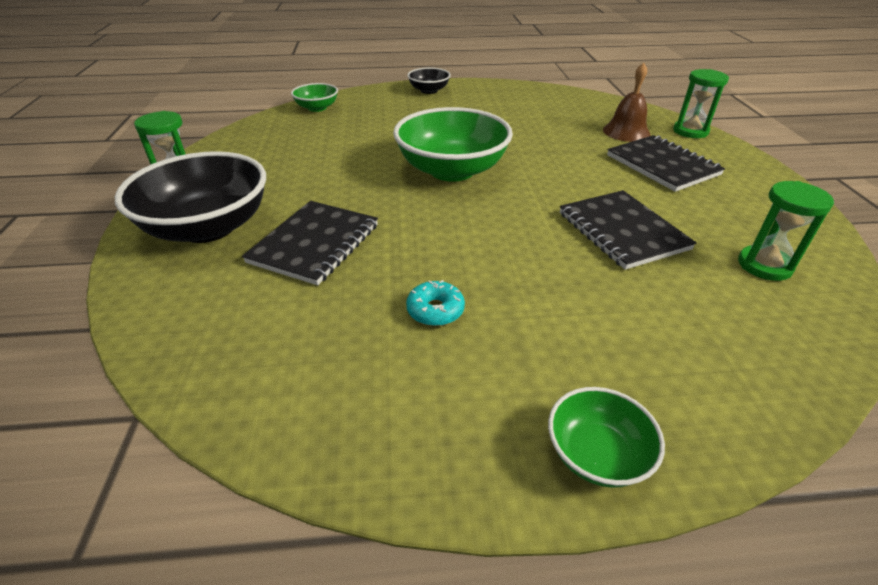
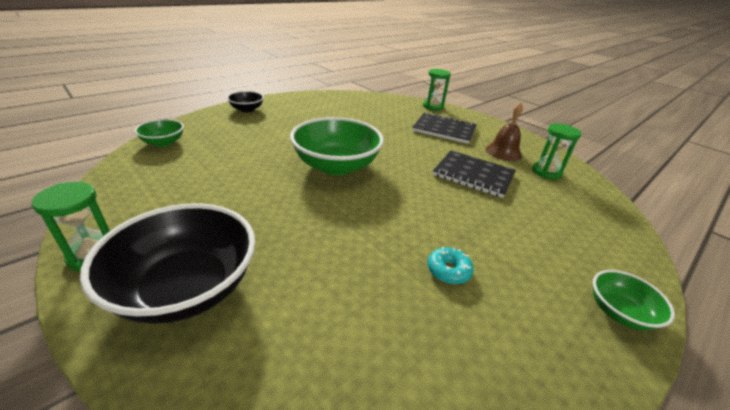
camera: 40 degrees left, 5 degrees down
(315, 244) = (307, 259): black notebook -> none
(626, 132) = (403, 113): brown bell -> brown bell (503, 152)

